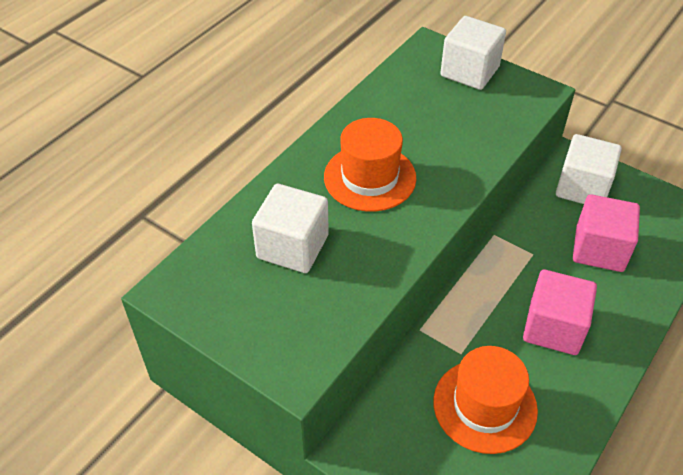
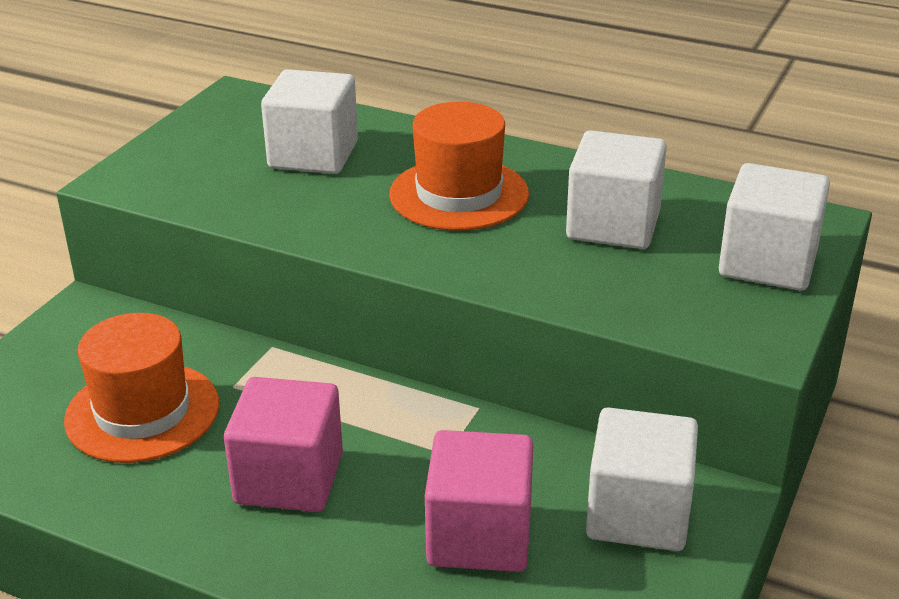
camera: 80 degrees right, 15 degrees down
(421, 118) = (613, 225): none -> white cube

